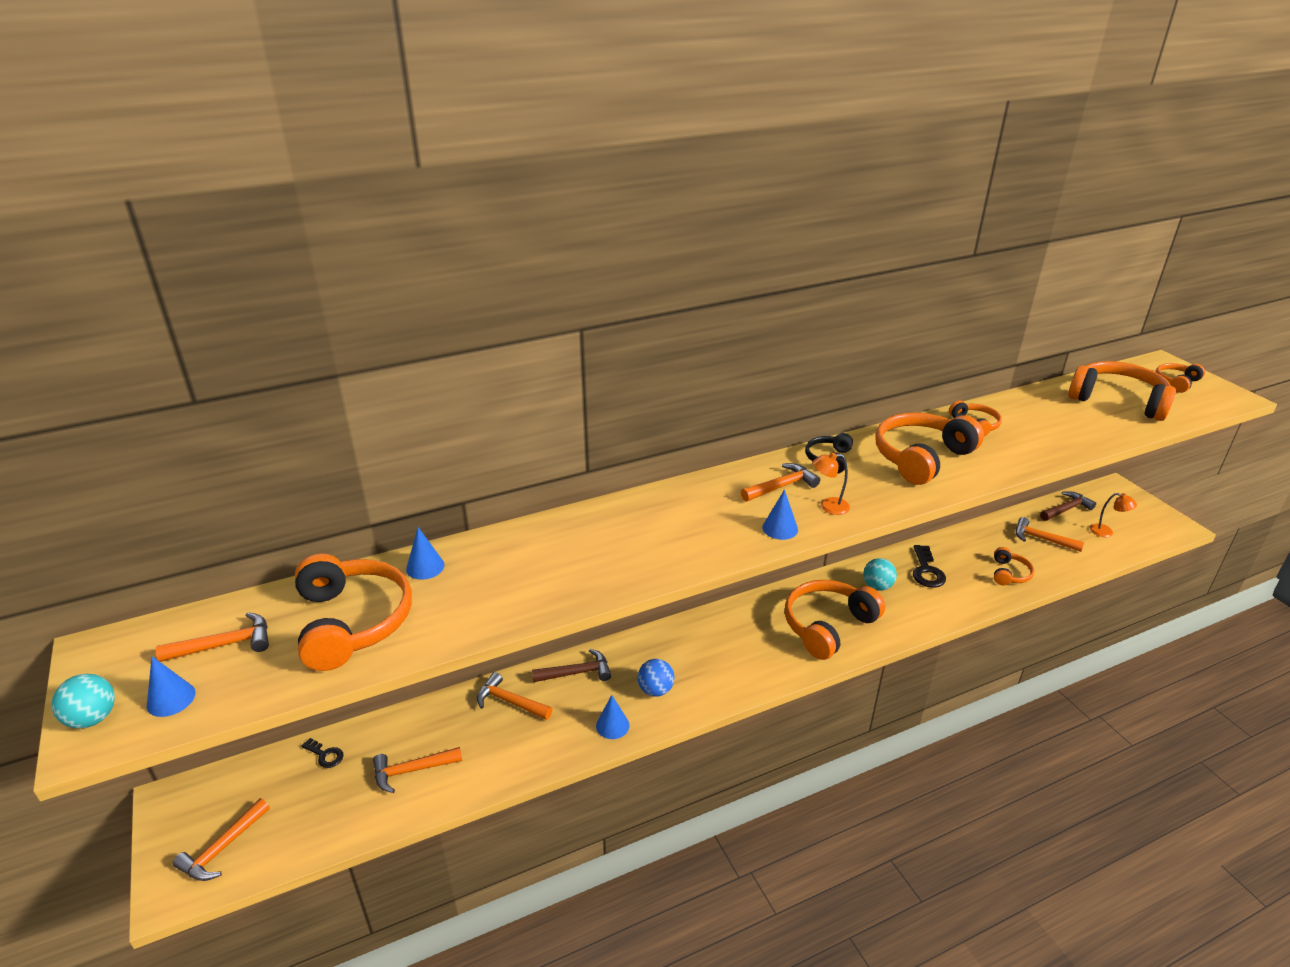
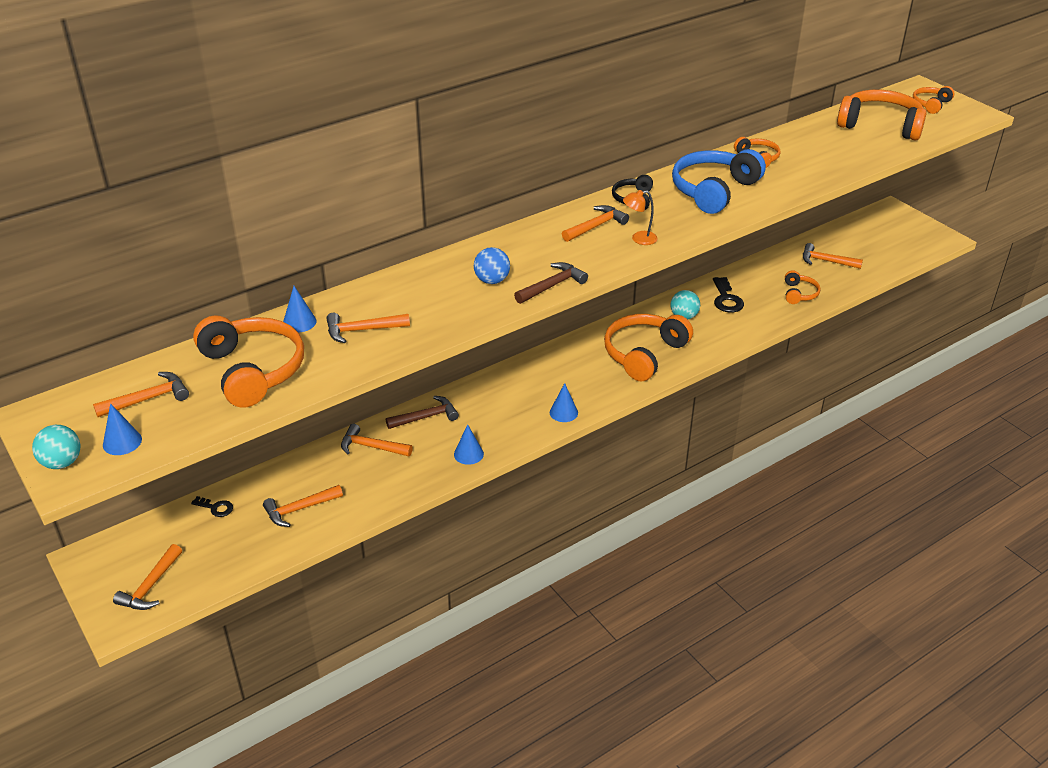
camera: 10 degrees left, 5 degrees up
(490, 585) = (362, 330): none -> orange hammer
(655, 690) = (500, 422): blue ball -> blue ball (492, 280)
(780, 528) = (600, 261): blue cone -> blue cone (563, 412)
(921, 458) = (713, 191): orange headphones -> blue headphones
(1066, 509) = (847, 233): brown hammer -> brown hammer (552, 286)
(1106, 532) = (882, 249): orange lamp -> none

